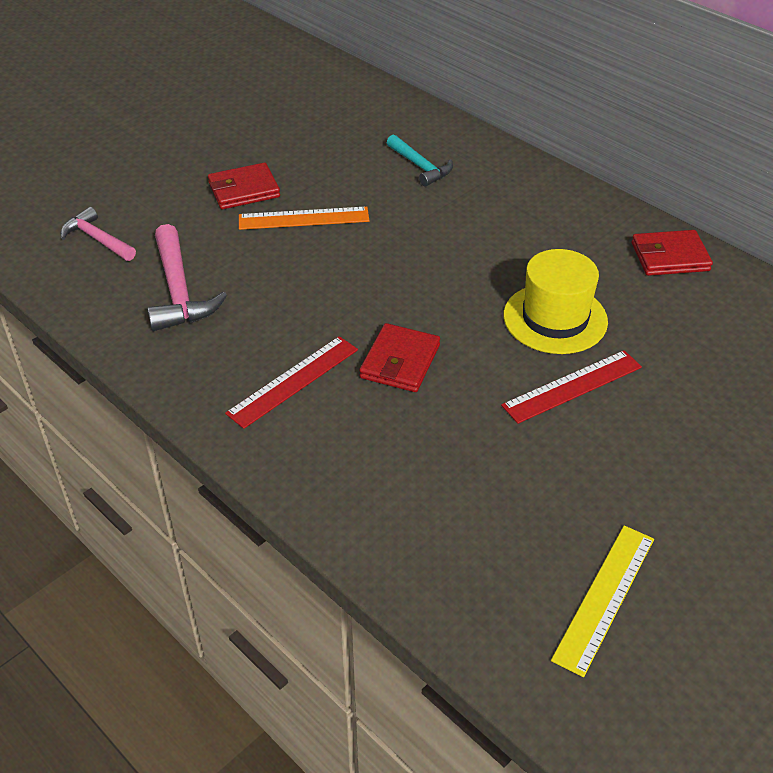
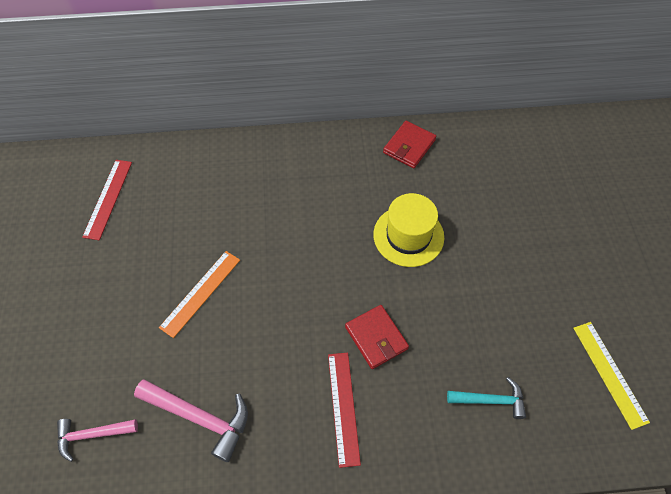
camera: 50 degrees left, 15 degrees up
(244, 190) = (135, 306): red wallet -> none
(420, 167) = (217, 194): turquoise hammer -> turquoise hammer (491, 400)
(572, 386) = (464, 270): red ruler -> red ruler (108, 198)

